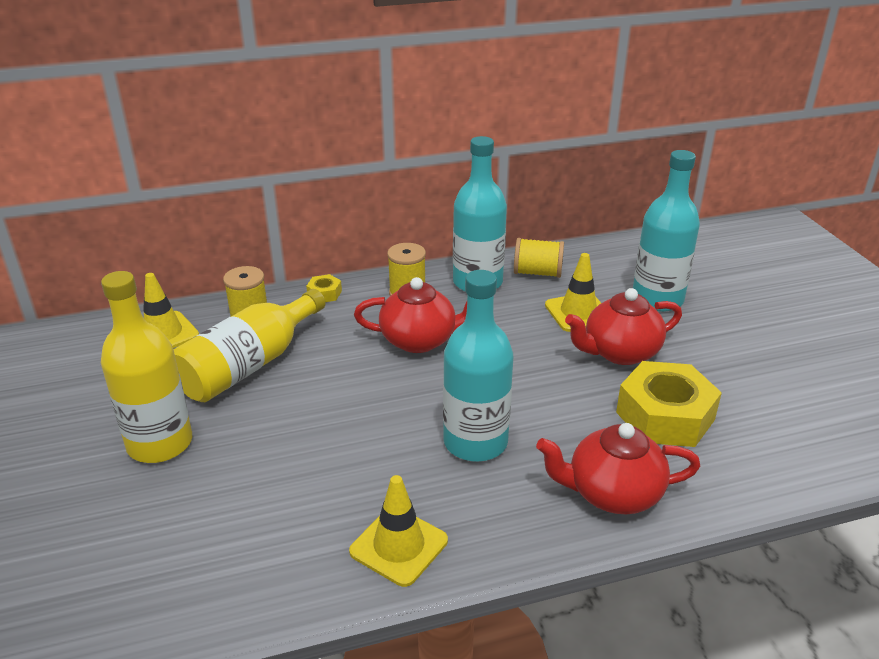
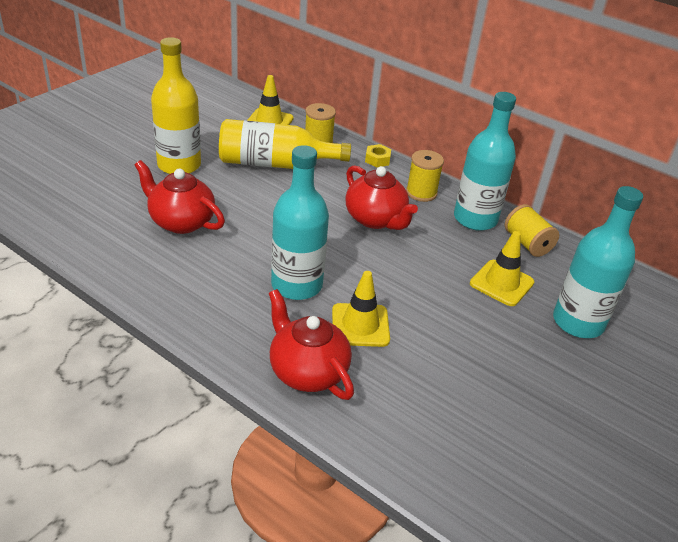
camera: 50 degrees right, 5 degrees up
(399, 546) = (174, 288): yellow traffic cone -> yellow traffic cone (360, 325)
(619, 352) = (476, 323): red teapot -> red teapot (181, 221)
(665, 416) = (424, 374): yellow nut -> none

